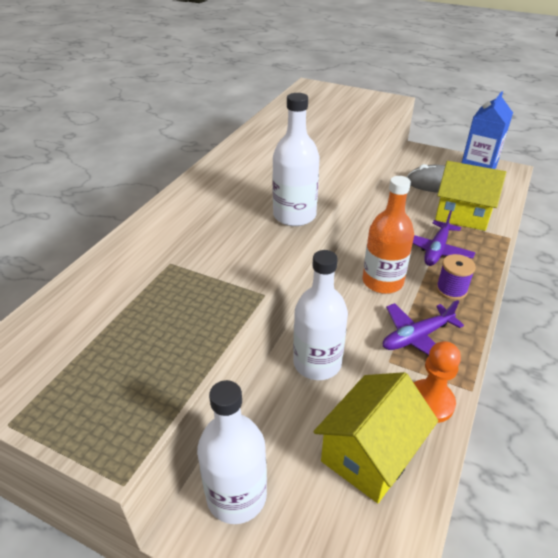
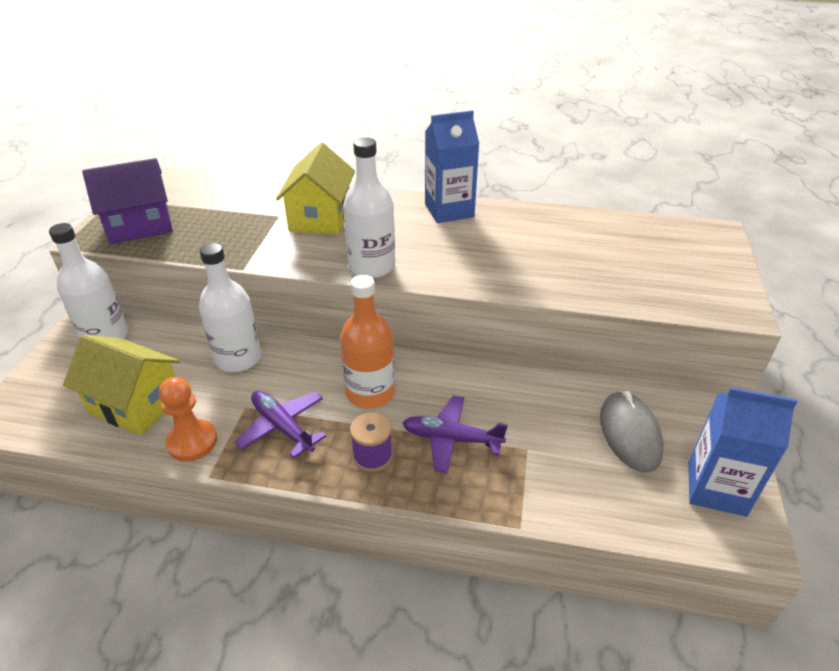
camera: 75 degrees right, 0 degrees up
(115, 387) = (139, 225): none -> purple house
(224, 167) = (449, 210): none -> blue carton
(462, 214) = (556, 467): yellow house -> yellow house (320, 218)

